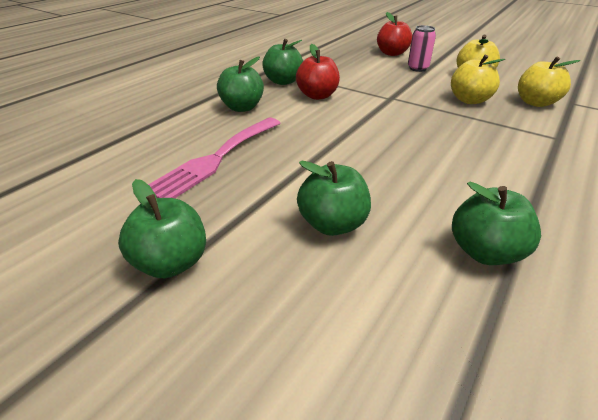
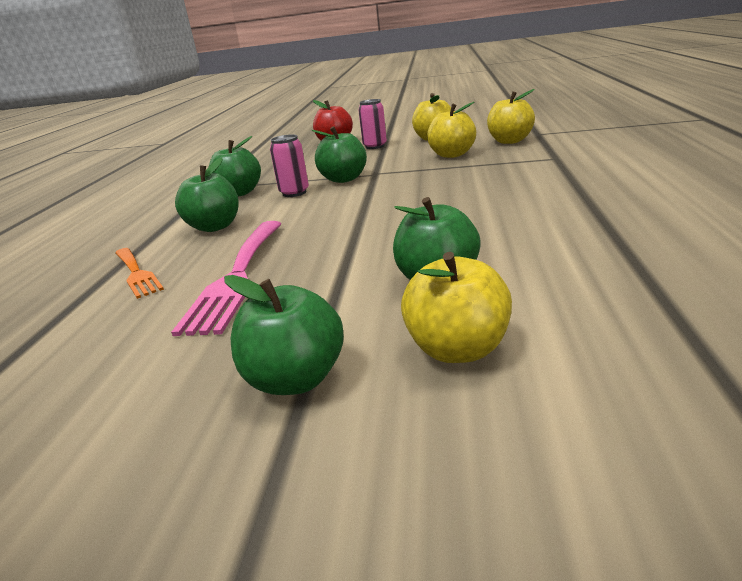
camera: 25 degrees left, 10 degrees down
(167, 129) = (137, 273): none -> orange fork
(284, 295) = (457, 349): none -> yellow apple
(317, 96) = (294, 193): red apple -> pink can
(484, 252) = (593, 246): green apple -> green apple (344, 179)

